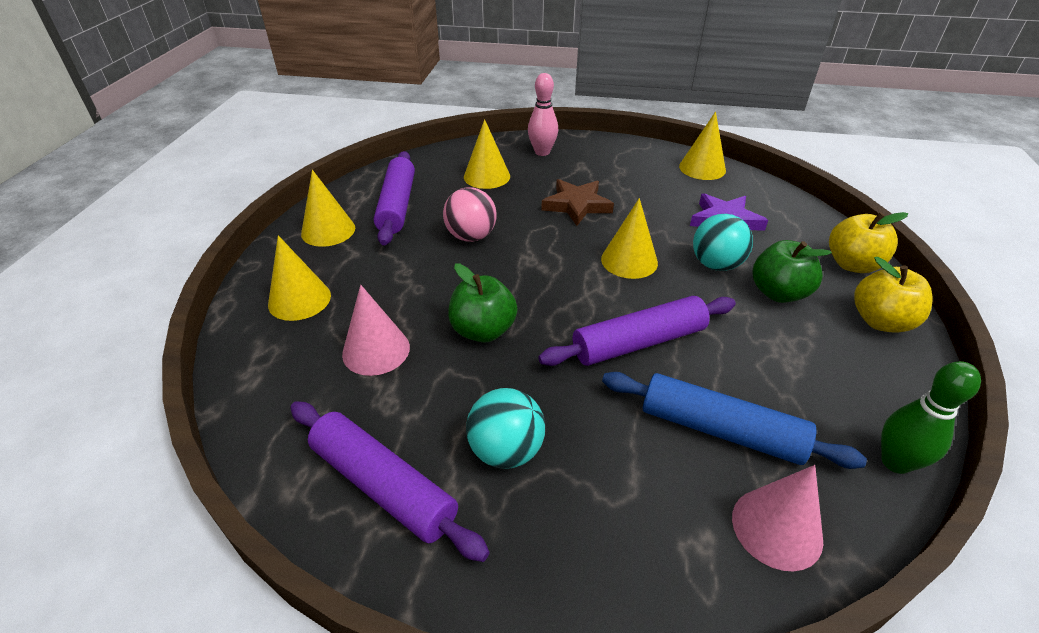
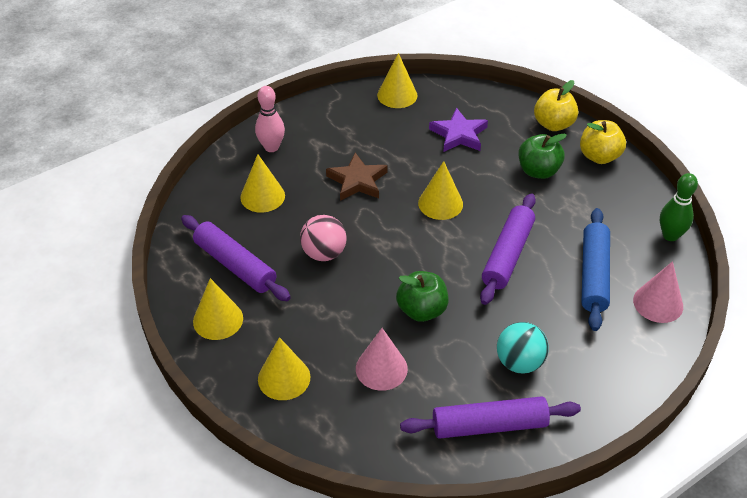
camera: 45 degrees left, 5 degrees up
(716, 265) = (488, 173): turquoise ball -> none
(720, 430) = (593, 275): blue rolling pin -> blue rolling pin turned 60 degrees counterclockwise

